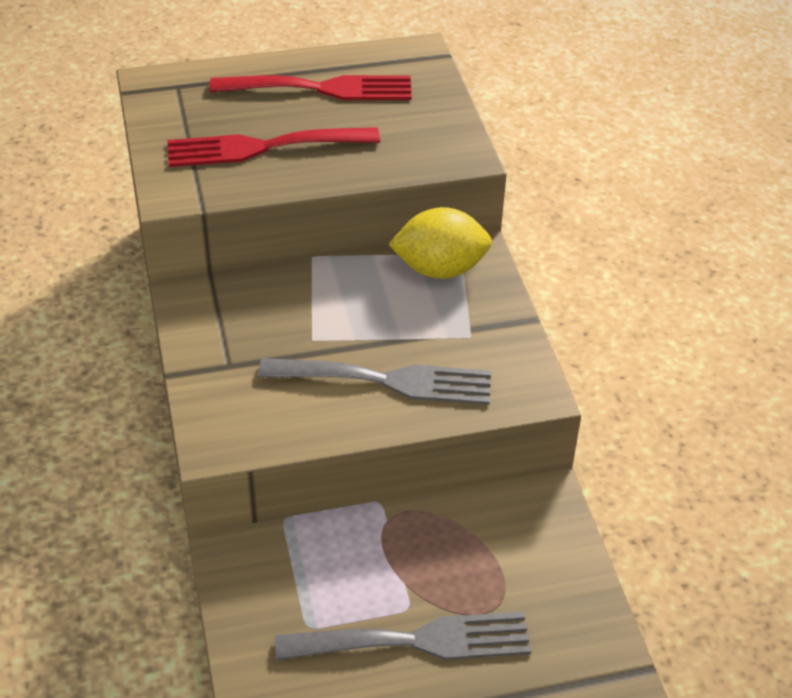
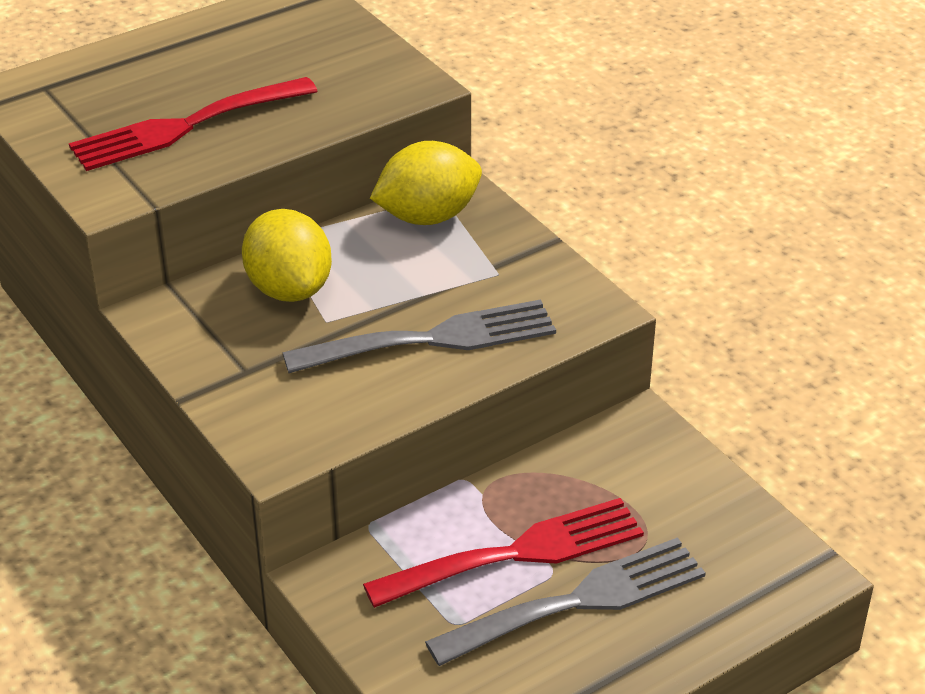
camera: 20 degrees left, 5 degrees down
(298, 303) = (289, 289): none -> yellow lemon
(322, 88) = (217, 53): red fork -> red fork (517, 553)

